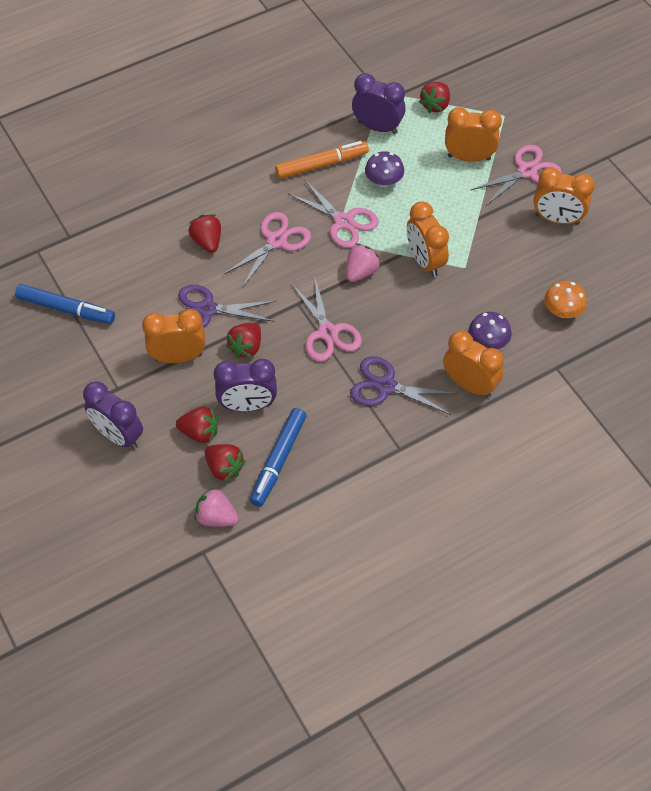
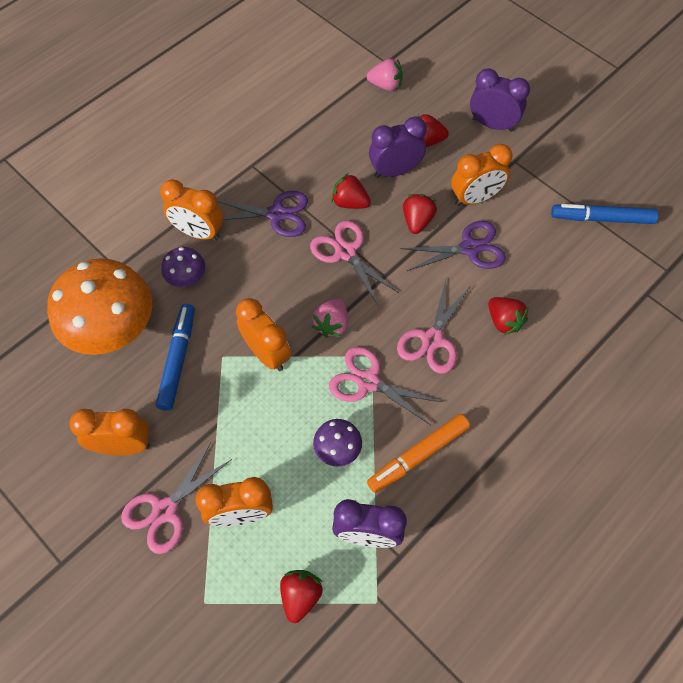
camera: 165 degrees right, 5 degrees up
(224, 468) = (394, 120): red strawberry -> red strawberry (350, 202)
(278, 460) = (352, 134): blue marker -> blue marker (178, 359)
(562, 311) = (112, 329): orange mushroom -> orange mushroom, size x2.20

